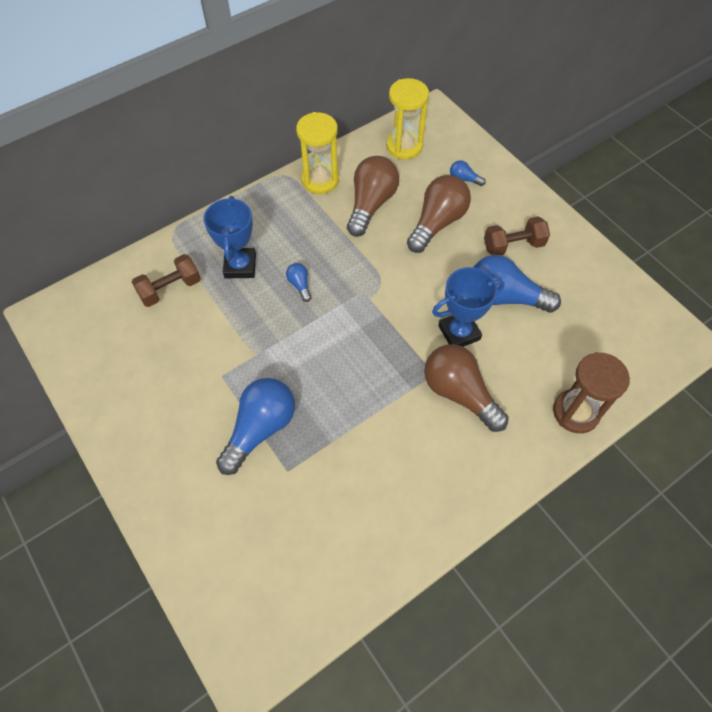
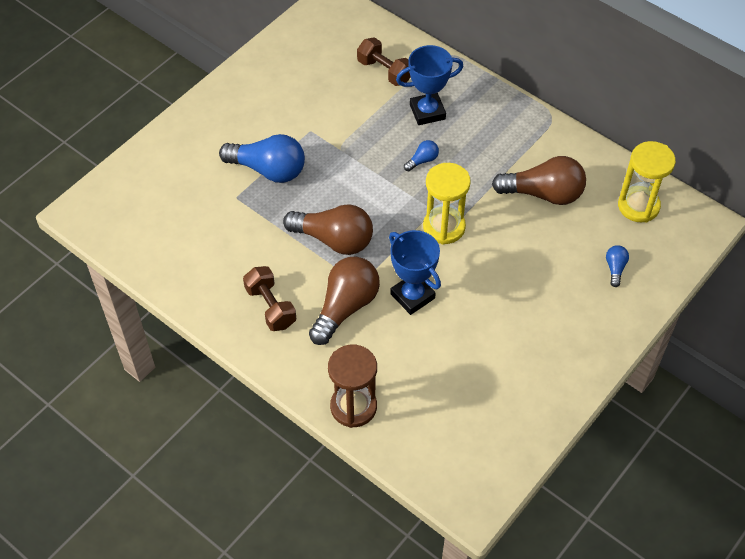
camera: 75 degrees right, 5 degrees down
(320, 180) = (557, 145): yellow hourglass -> yellow hourglass (444, 227)
(437, 223) = (542, 254): brown light bulb -> brown light bulb (334, 239)
(505, 297) = (469, 329): blue light bulb -> none
(513, 246) = (540, 327): brown dumbbell -> brown dumbbell (270, 307)

